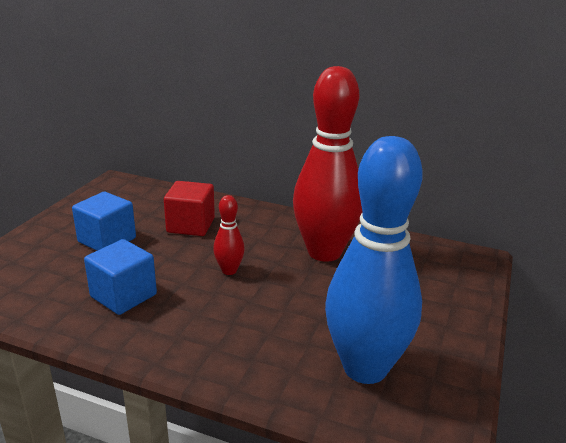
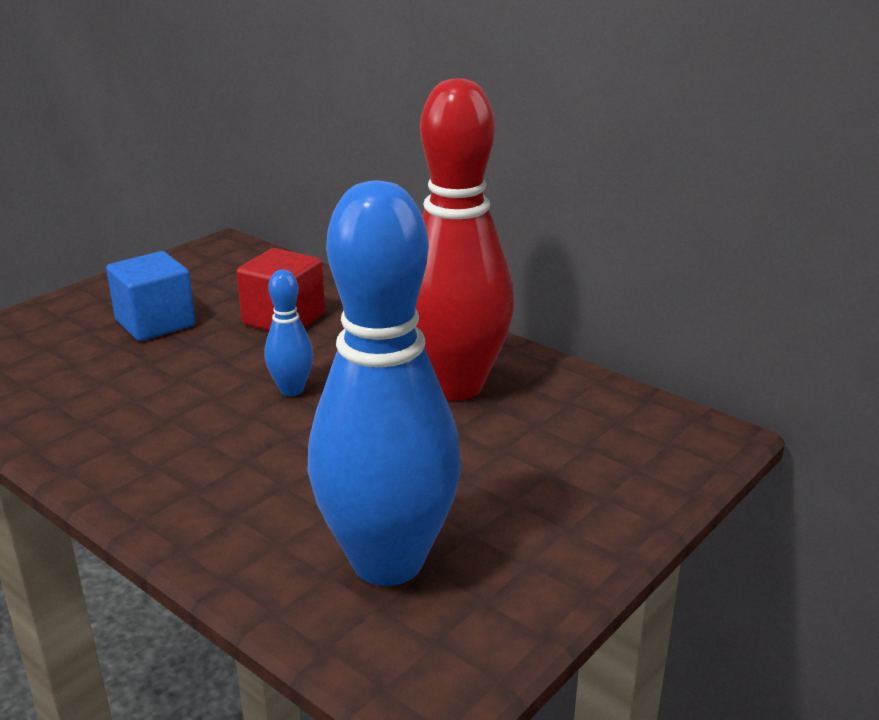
camera: 20 degrees right, 0 degrees up
(123, 295) = (124, 400): blue cube -> none
(229, 270) = (291, 390): red bowling pin -> blue bowling pin

